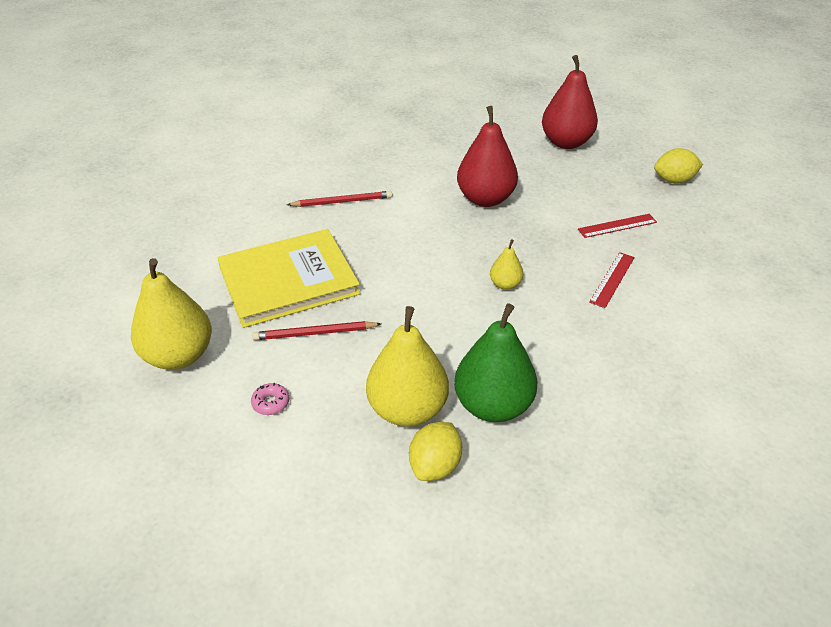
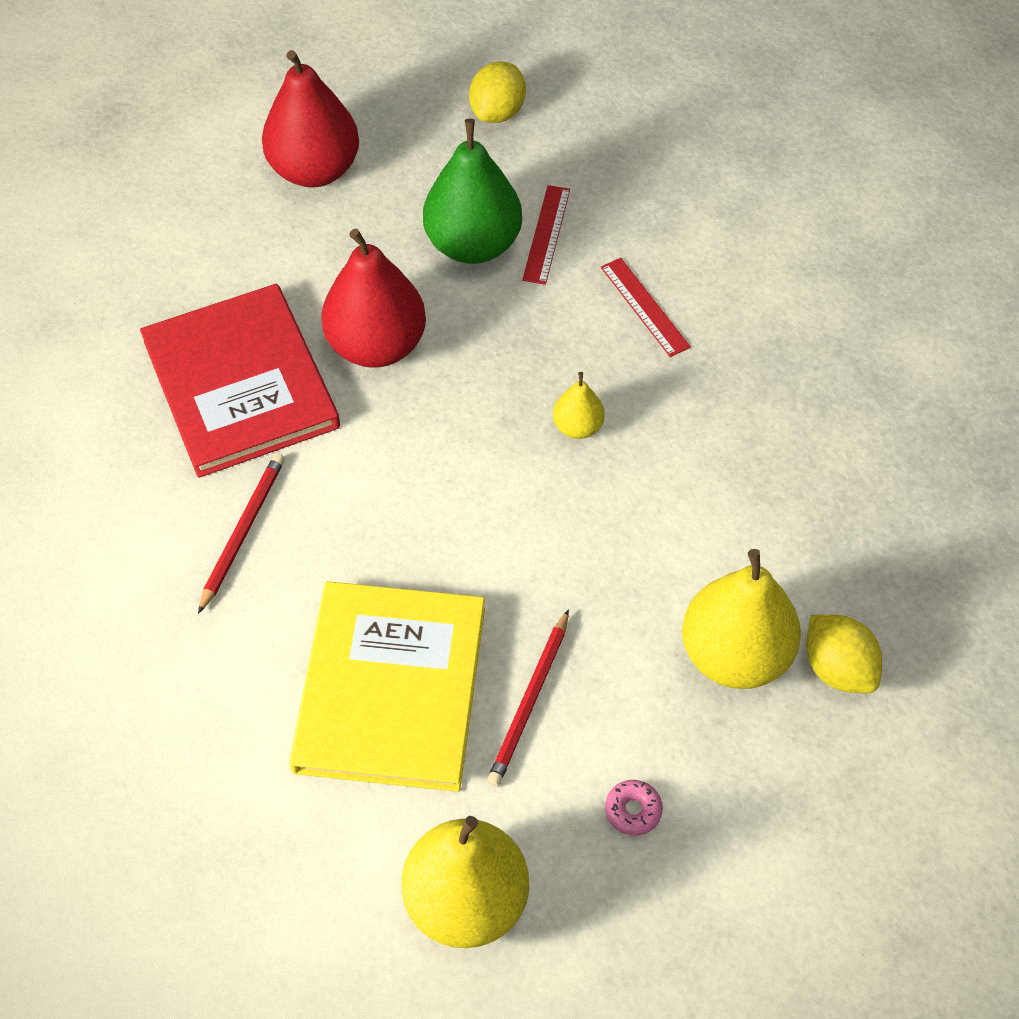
camera: 60 degrees left, 15 degrees up
(422, 170) = (240, 384): none -> red book
(493, 405) = (780, 559): green pear -> green pear (473, 244)

